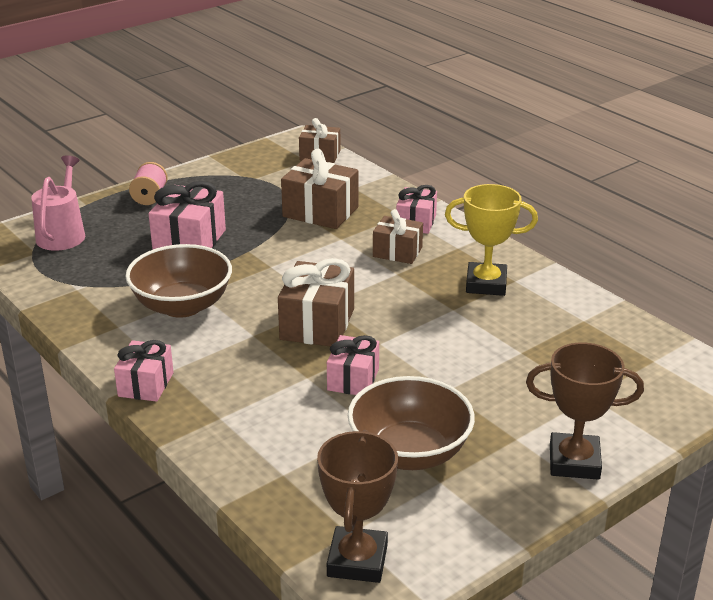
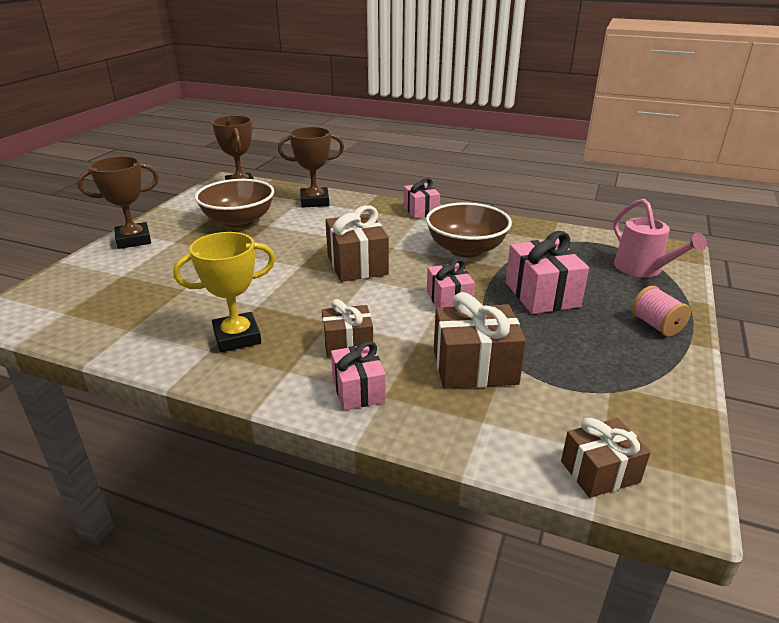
camera: 150 degrees right, 0 degrees up
(267, 462) = (315, 201): none -> brown trophy
(353, 379) = (300, 242): pink gift -> pink gift (449, 299)

